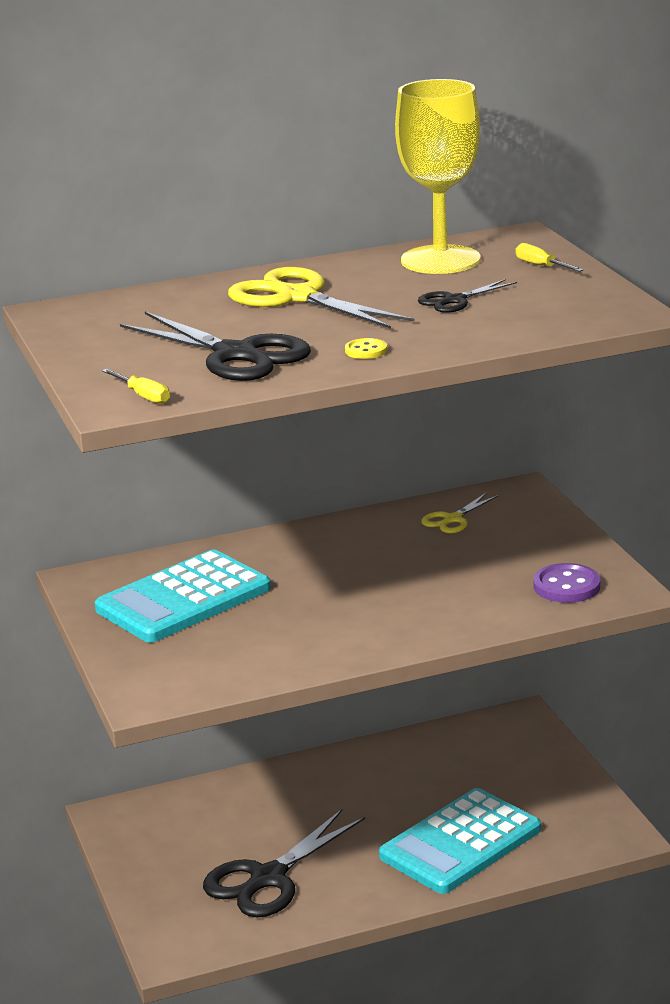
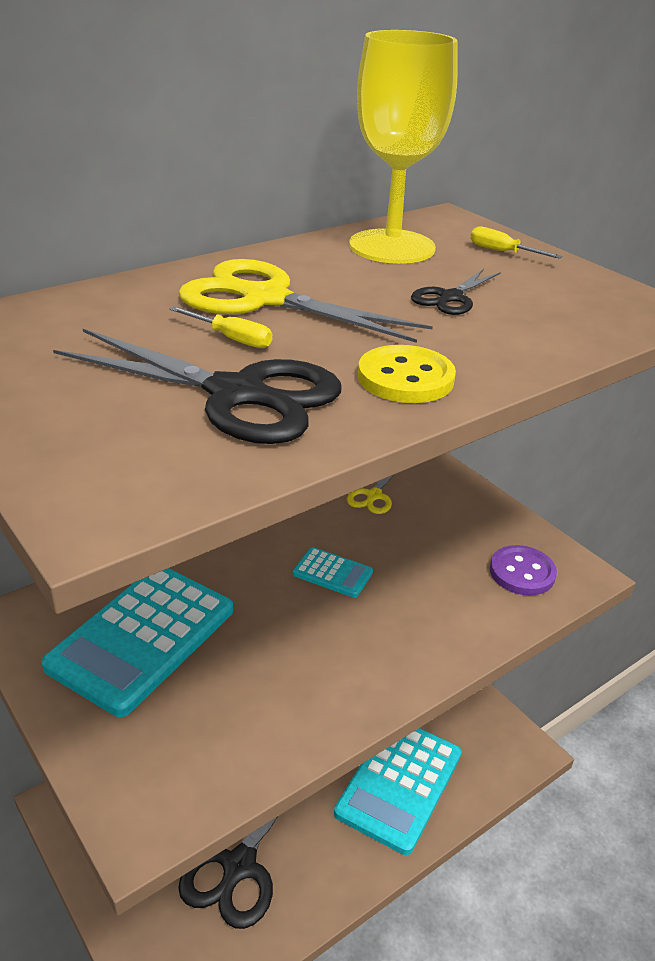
camera: 20 degrees left, 10 degrees up
(143, 396) = (134, 487): yellow screwdriver -> yellow screwdriver (232, 339)
(366, 351) = (405, 378): yellow button -> yellow button, size x1.75
(376, 572) = (332, 573): none -> turquoise calculator

